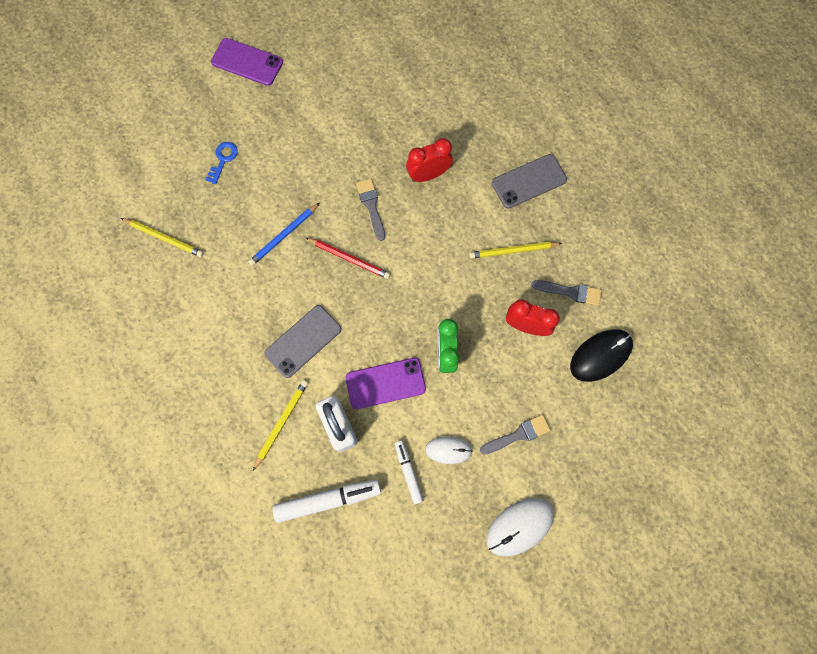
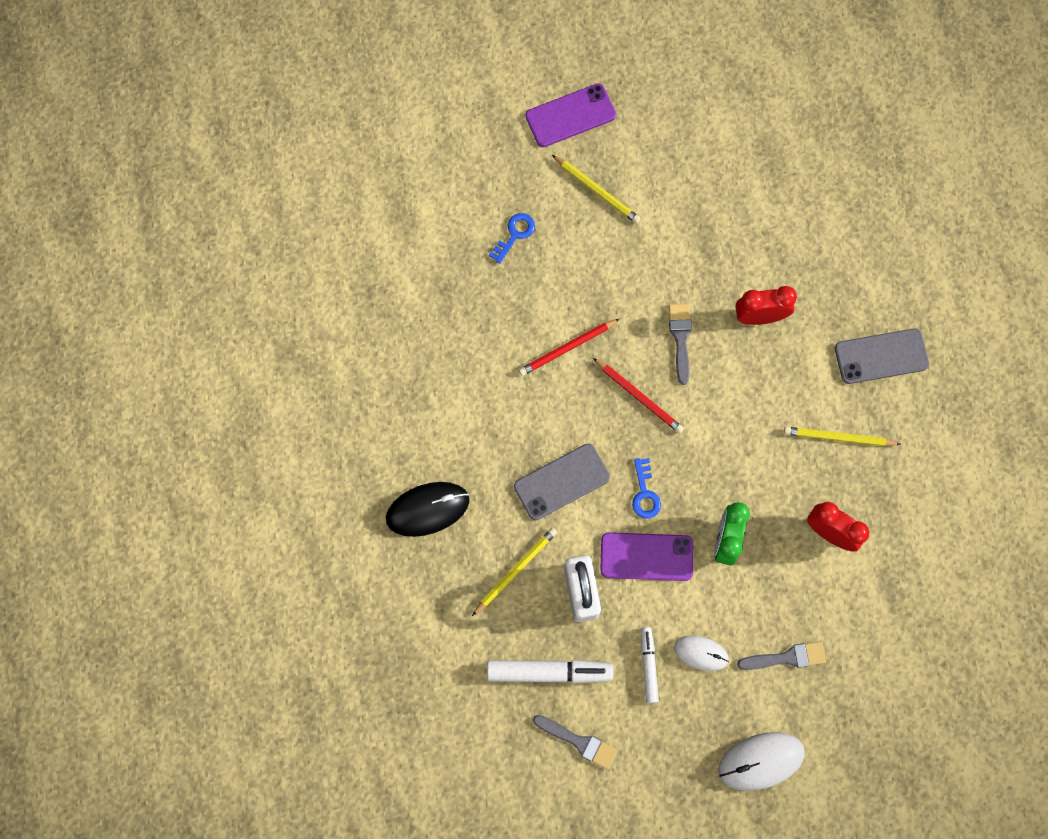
camera: 15 degrees right, 0 degrees up
(164, 238) = (425, 315): yellow pencil -> yellow pencil (597, 190)
(247, 62) = (570, 115): purple phone -> purple phone turned 60 degrees counterclockwise
(284, 235) = (567, 348): blue pencil -> red pencil
(372, 333) = (645, 493): none -> blue key
(570, 292) = (895, 506): grey brush -> grey brush (579, 742)
(600, 355) = (910, 591): black mouse -> black mouse (427, 509)

